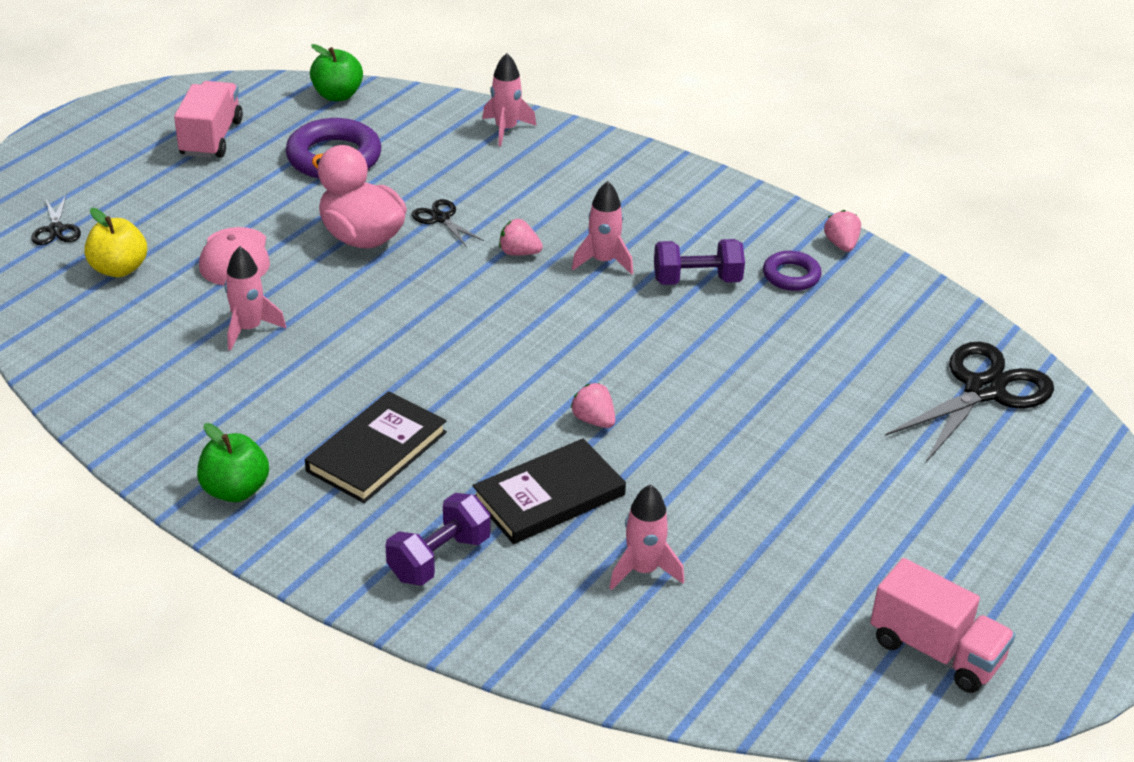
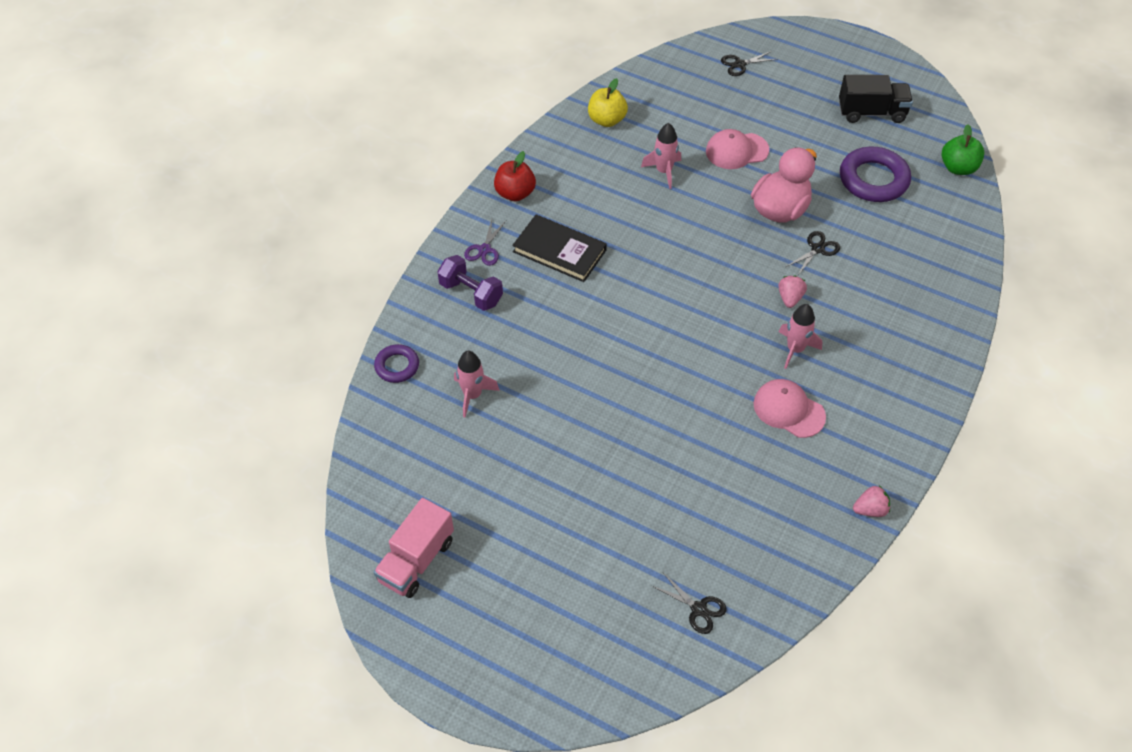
camera: 85 degrees right, 15 degrees up
(119, 269) = (708, 101): yellow apple -> yellow apple (606, 120)
(211, 138) = (871, 112): pink truck -> black truck
(235, 490) = (515, 193): green apple -> red apple
(349, 535) = (484, 249): none -> purple scissors
(506, 130) = (953, 273): pink rocket -> none
(549, 496) = (532, 341): black book -> none
(593, 420) = (611, 358): pink strawberry -> none
(697, 280) = (788, 410): purple dumbbell -> pink cap
(791, 276) = (814, 473): purple ring -> purple ring (397, 366)
(984, 390) = (698, 609): black scissors -> black scissors, size x0.48

